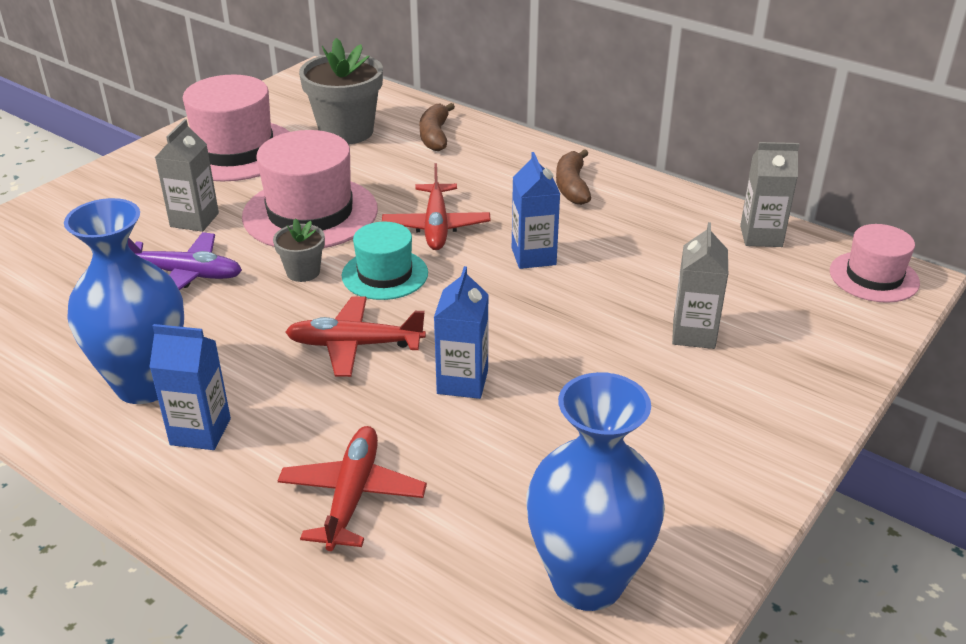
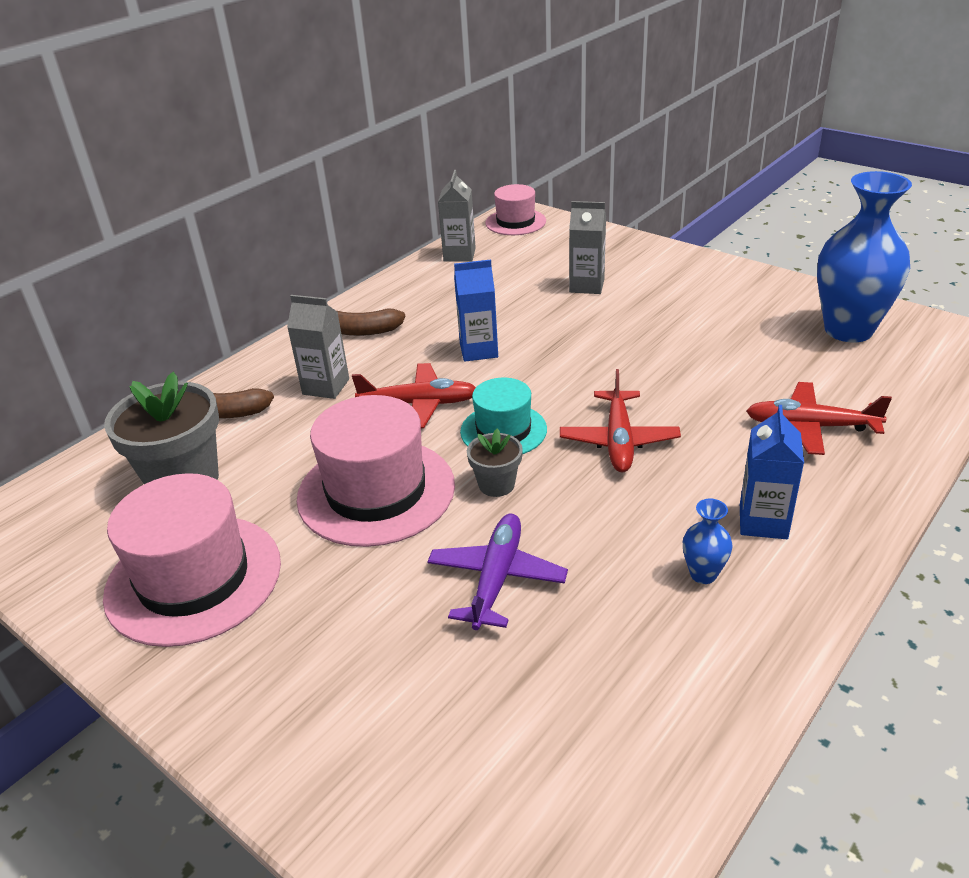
camera: 85 degrees left, 0 degrees up
(145, 384) = (703, 574): blue vase -> blue vase, size x0.42
(194, 220) = (372, 590): grey carton -> grey carton (326, 387)
(462, 382) = (661, 381): blue carton -> none

